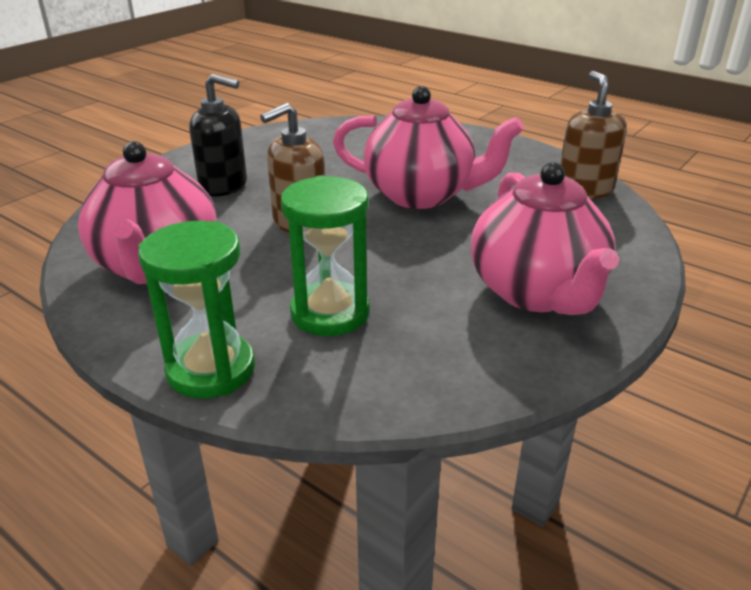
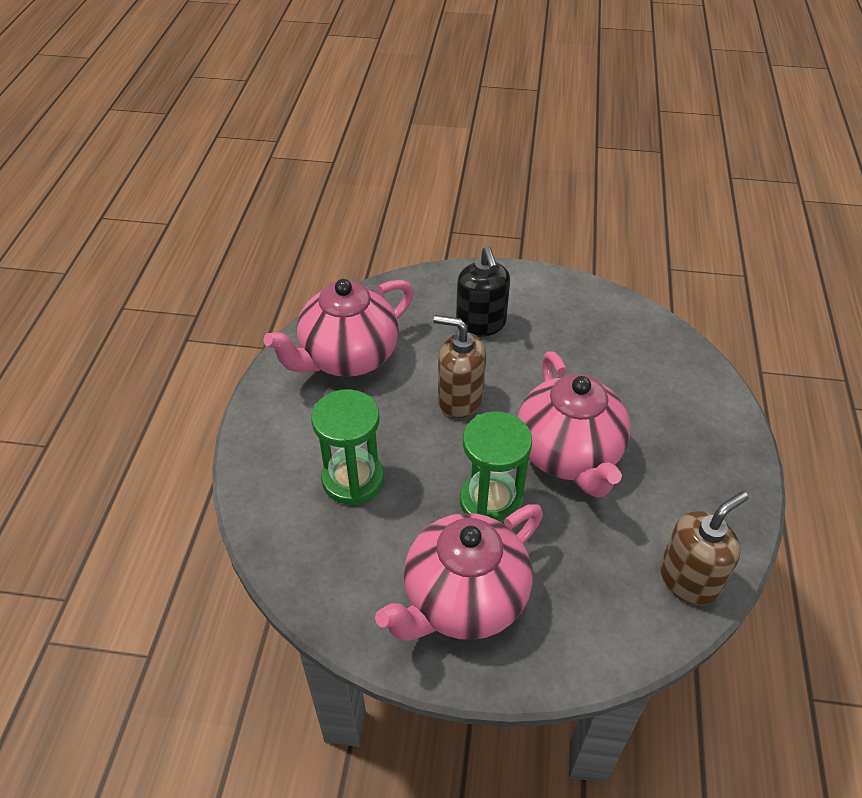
camera: 60 degrees right, 15 degrees up
(211, 370) = (259, 450): green hourglass -> green hourglass (491, 502)

